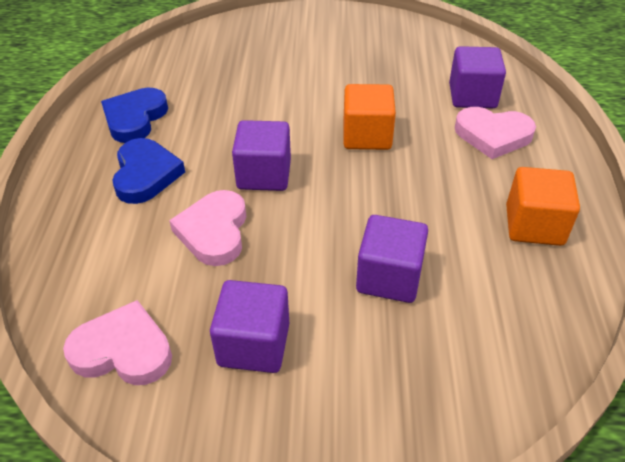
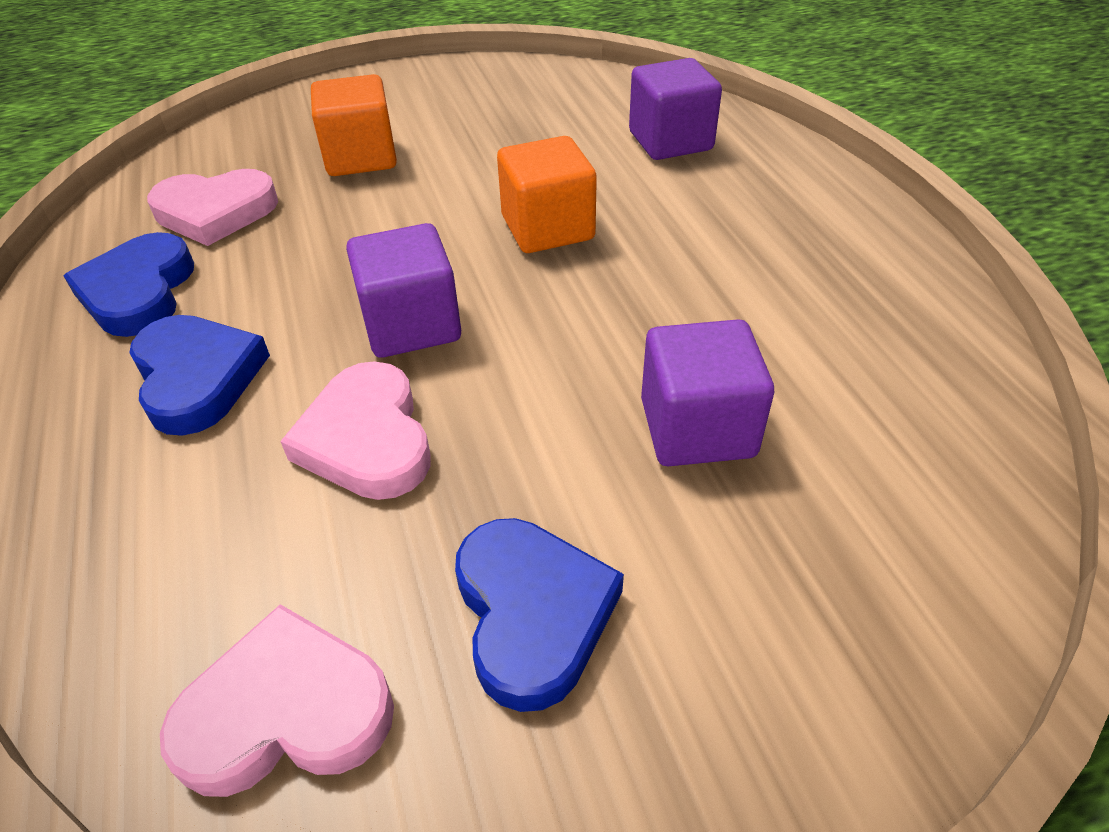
camera: 20 degrees left, 0 degrees up
(254, 344) = (532, 613): purple cube -> blue heart
(493, 135) = (729, 185): pink heart -> pink heart (215, 212)
(534, 225) = (859, 292): orange cube -> orange cube (360, 157)

